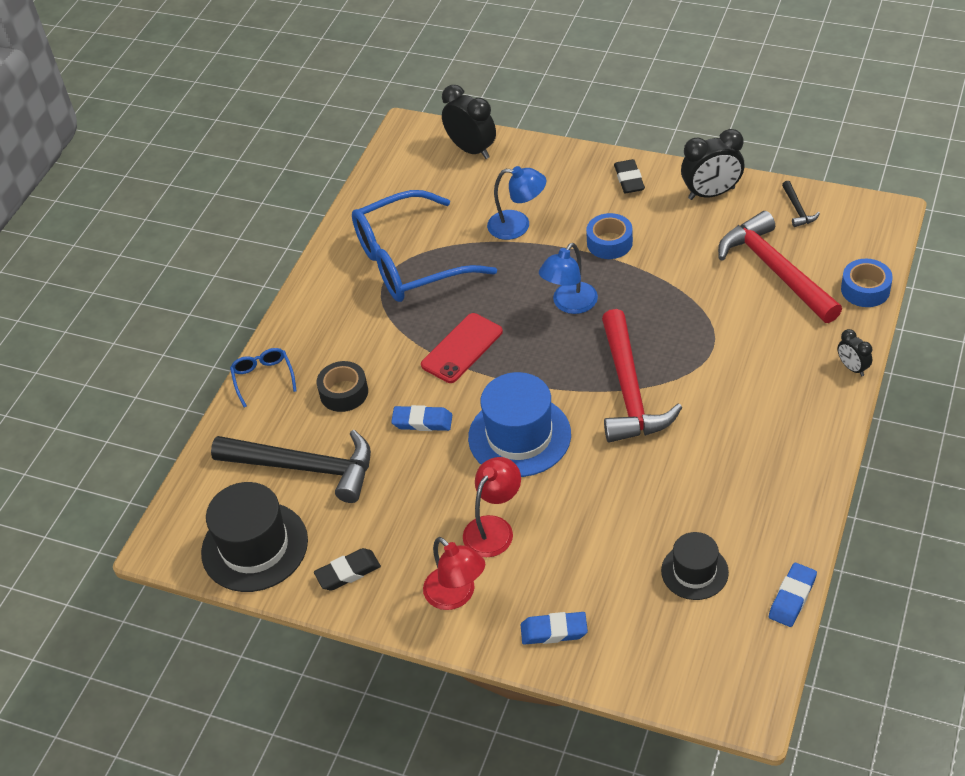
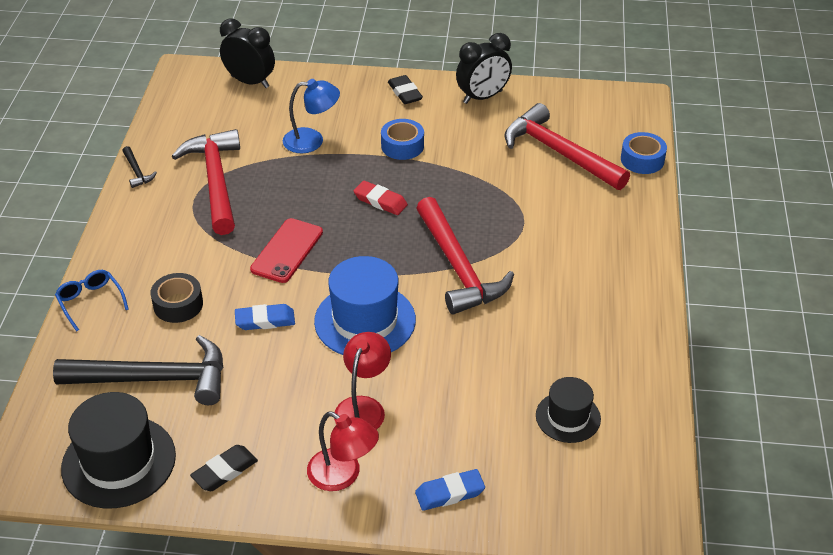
camera: 20 degrees left, 5 degrees down
(410, 261) = (216, 181): blue glasses -> red hammer
(569, 304) = (380, 201): blue lamp -> red eraser
(792, 597) = (664, 426): blue eraser -> none
(797, 209) = (562, 102): black hammer -> black hammer (137, 172)
(852, 368) = (652, 224): black clock -> none

